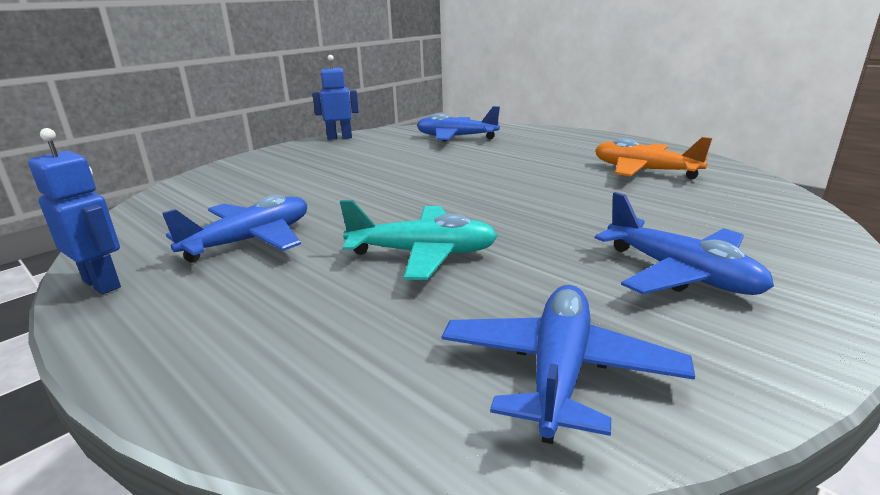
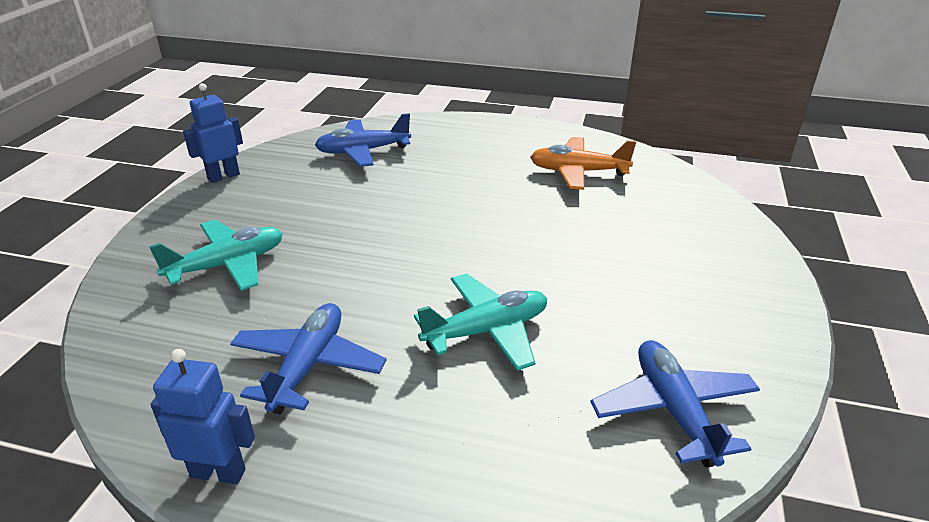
camera: 30 degrees left, 10 degrees up
(279, 178) = (228, 265): none -> turquoise plane
(680, 274) = (683, 293): blue plane -> none

